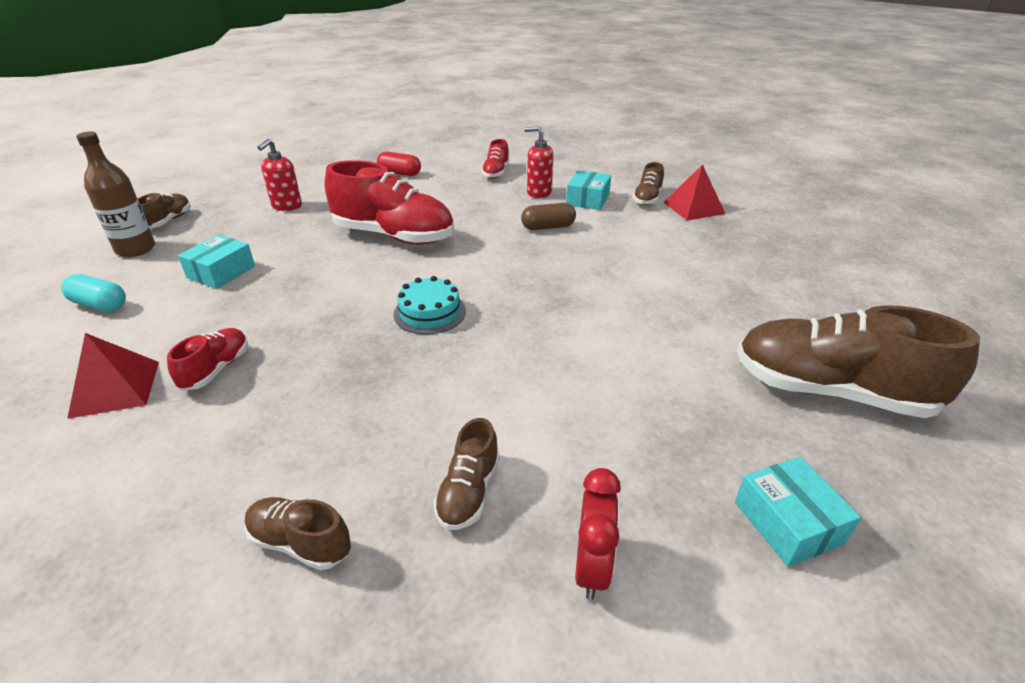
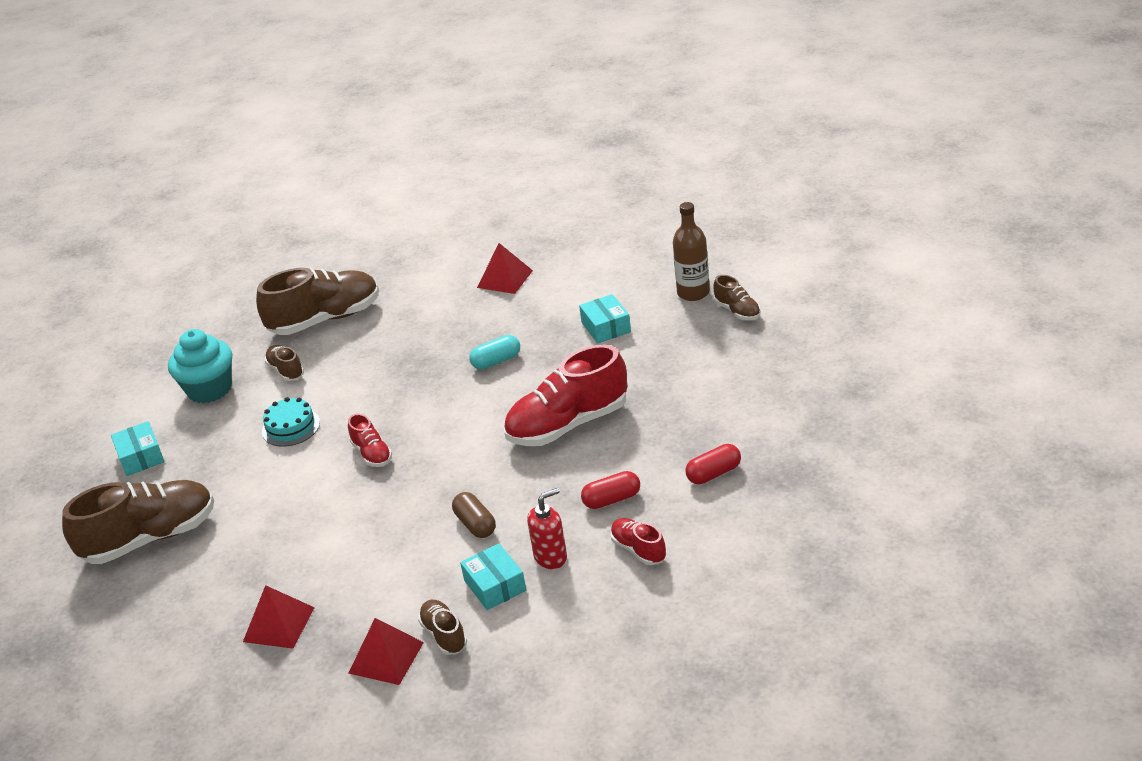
camera: 135 degrees right, 0 degrees up
(99, 305) = (614, 275): turquoise capsule -> turquoise capsule (496, 361)
(216, 369) = (481, 312): red shoe -> red shoe (372, 454)
(286, 206) = (702, 378): red soap dispenser -> none
(300, 543) = (325, 319): brown shoe -> brown shoe, size x2.08
(430, 312) = (435, 406): turquoise cake -> turquoise cake (291, 427)
(462, 193) = (612, 499): none -> red capsule
(548, 227) = (475, 524): brown capsule -> brown capsule turned 60 degrees counterclockwise
(592, 567) = (209, 389): red clock -> turquoise cupcake
(749, 256) = (278, 624): none -> red pyramid
(788, 522) = (141, 457): turquoise box -> turquoise box turned 45 degrees clockwise

